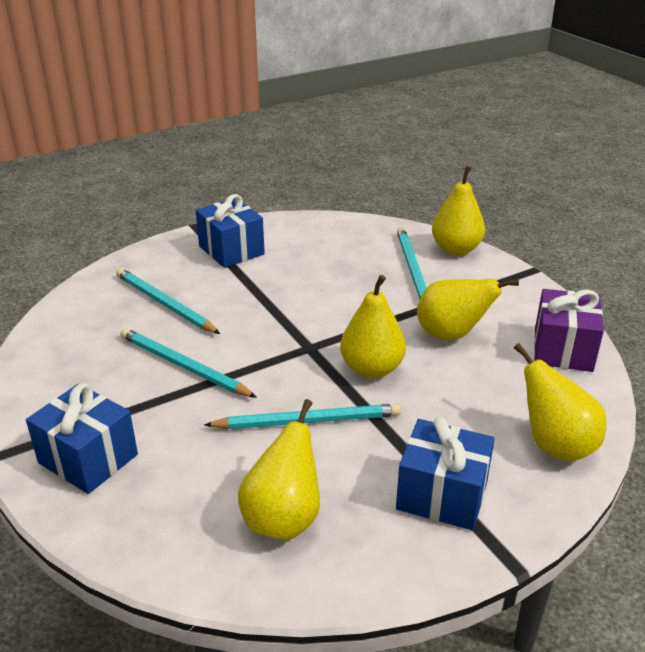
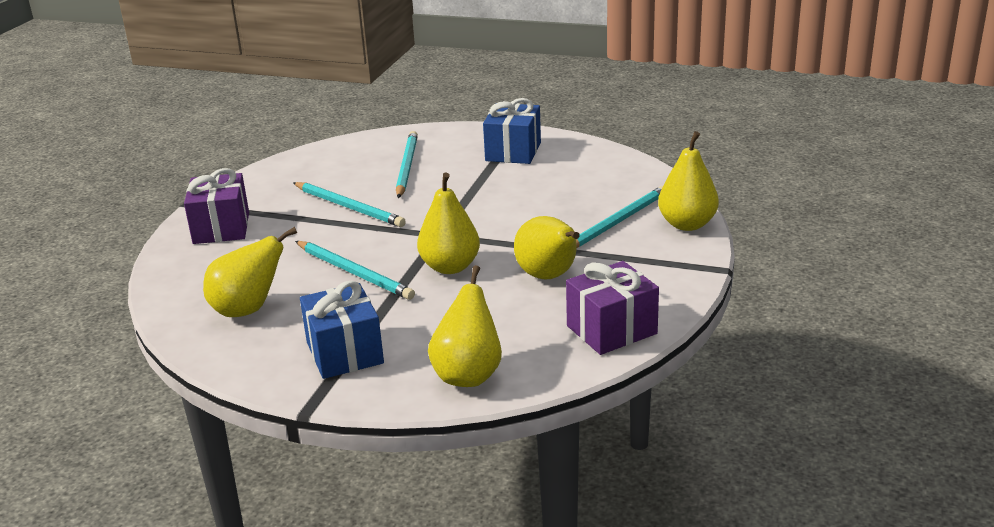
camera: 50 degrees right, 5 degrees down
(88, 458) = (221, 228): blue gift -> purple gift
(183, 366) = (349, 207): turquoise pencil -> turquoise pencil turned 135 degrees clockwise

